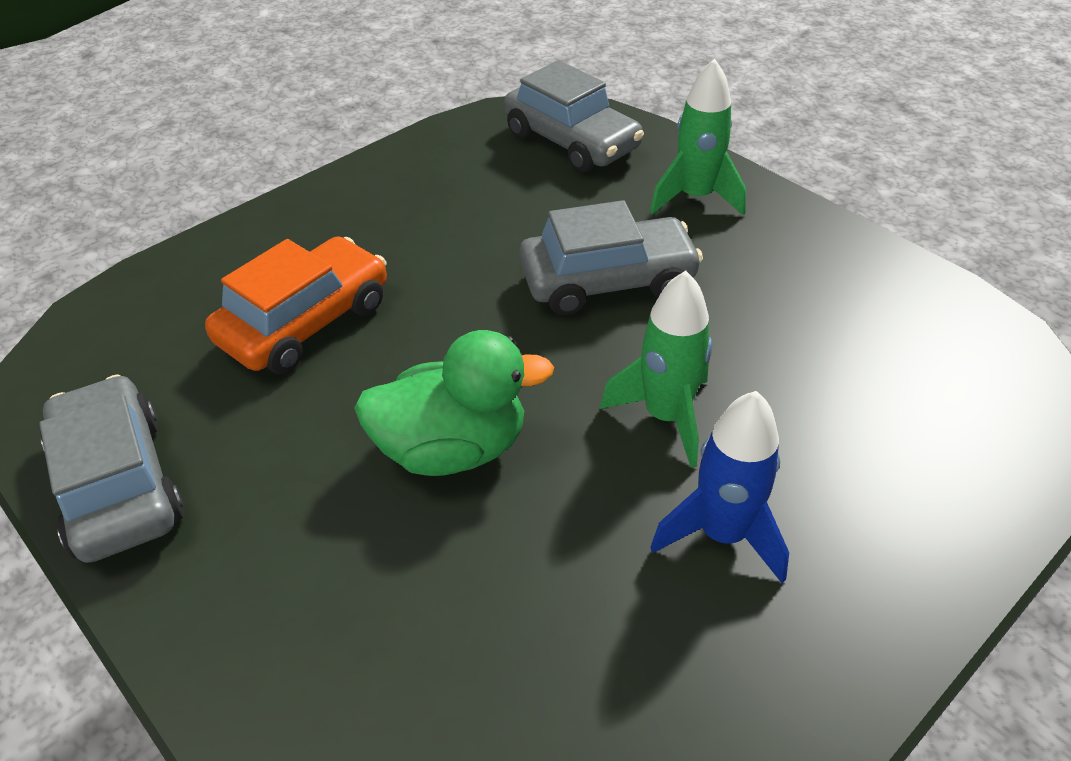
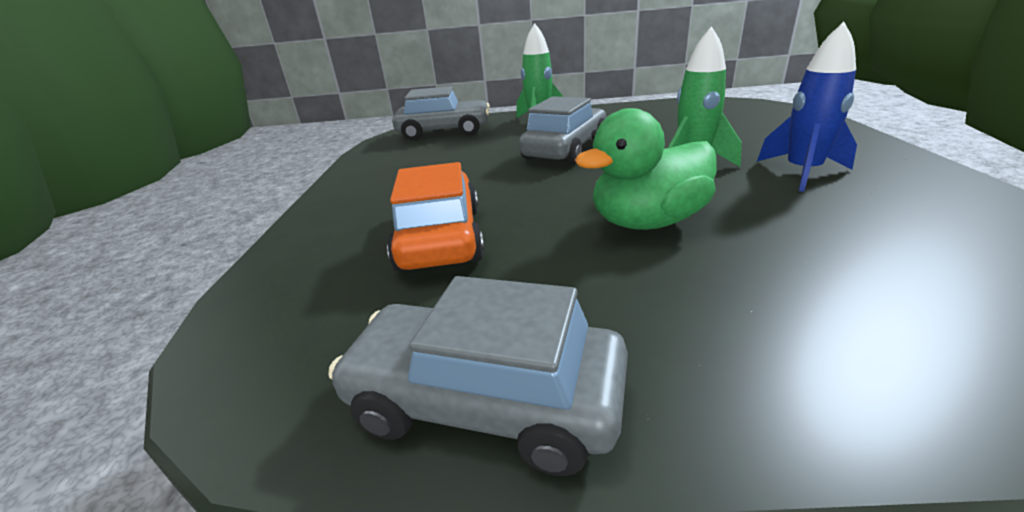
camera: 45 degrees left, 15 degrees down
(452, 448) = (647, 222): green duck -> green duck turned 150 degrees counterclockwise

